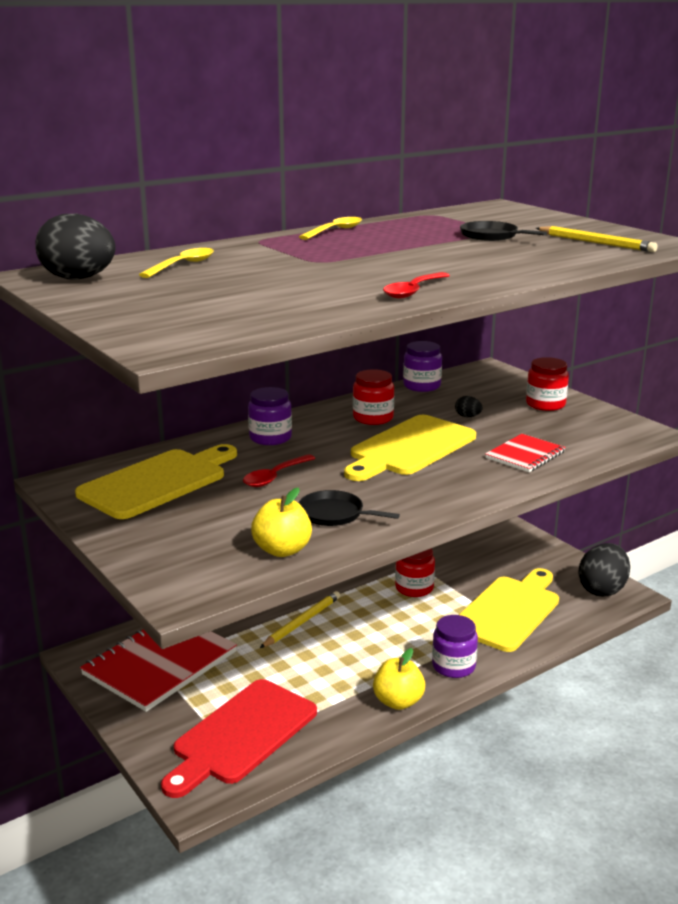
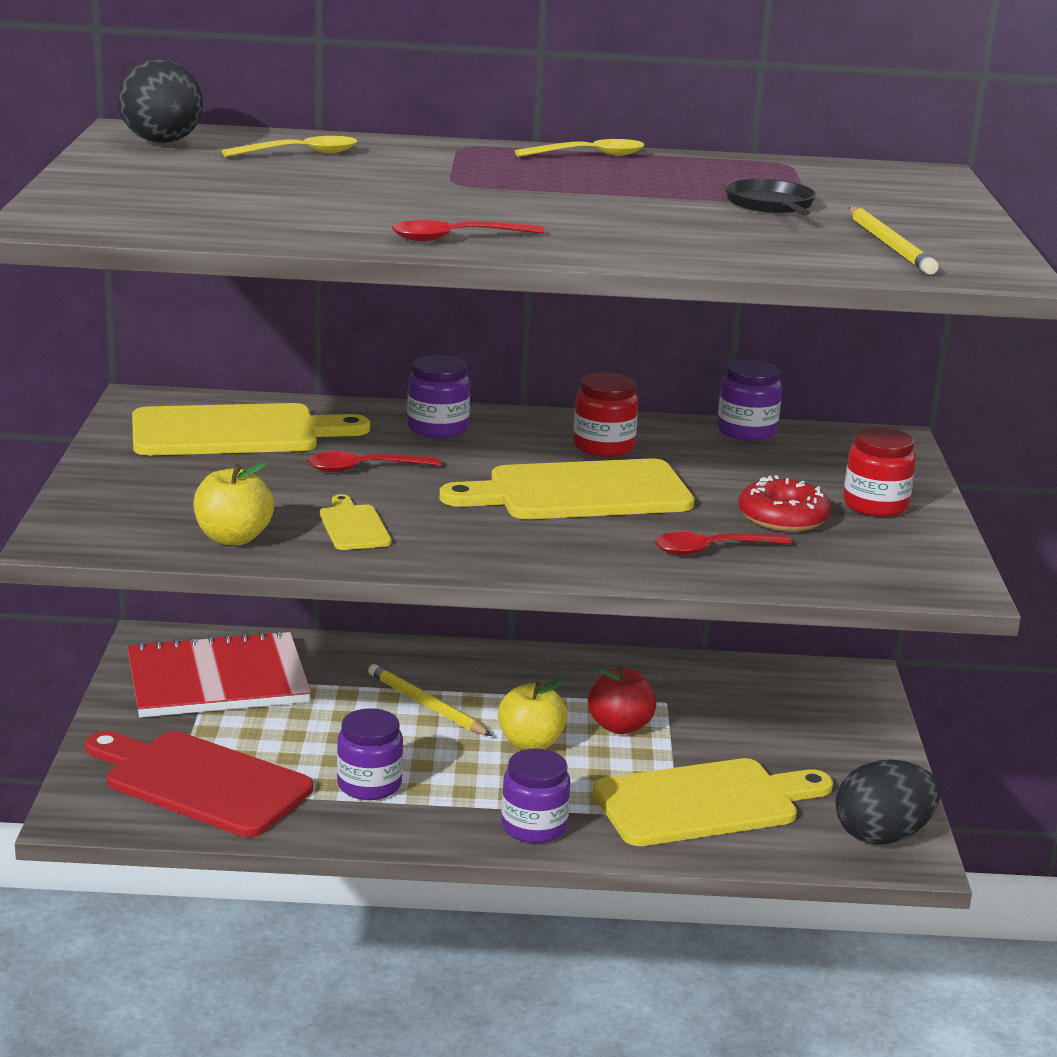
camera: 35 degrees right, 0 degrees up
(241, 735) = (200, 782): red cutting board -> red cutting board turned 45 degrees clockwise
(302, 622) = (427, 705): yellow pencil -> yellow pencil turned 120 degrees counterclockwise
(334, 514) = (353, 526): black pan -> yellow cutting board
(338, 686) = (369, 785): none -> purple jar
(398, 702) = (411, 831): yellow apple -> yellow apple (531, 743)
(414, 588) = (620, 726): red jar -> red apple
(467, 416) = (731, 484): black egg -> none
(521, 425) = (783, 517): none -> red donut
(525, 455) = (712, 549): red notebook -> red spoon

